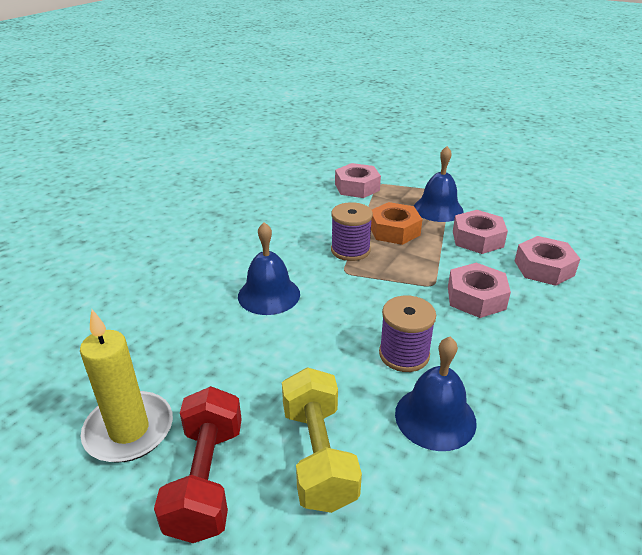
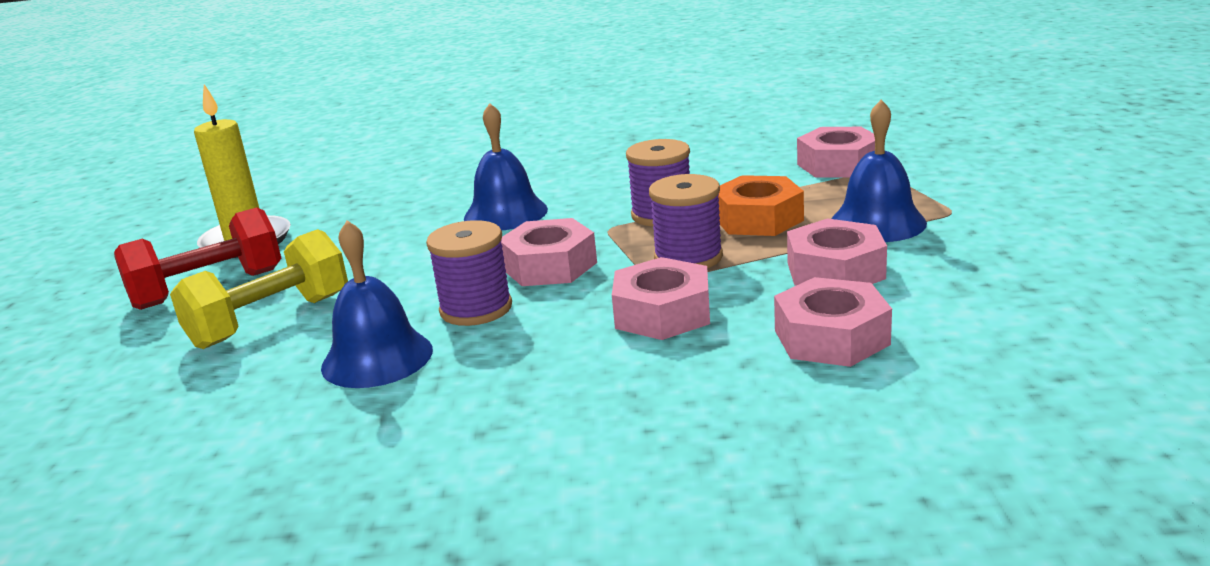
camera: 60 degrees right, 10 degrees down
(373, 308) = (549, 266): none -> pink nut
(417, 265) = (688, 257): none -> purple spool

